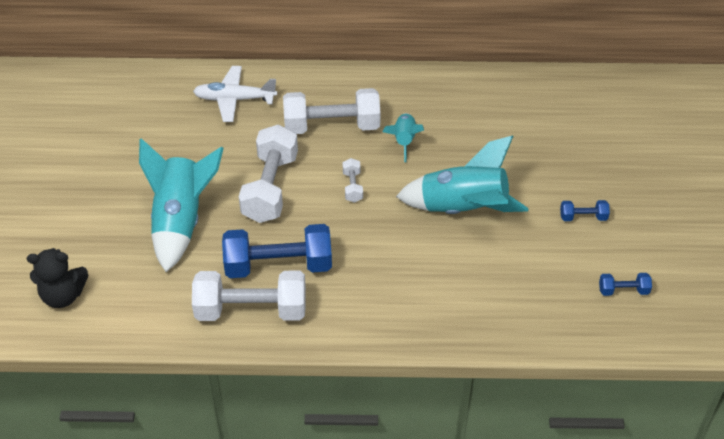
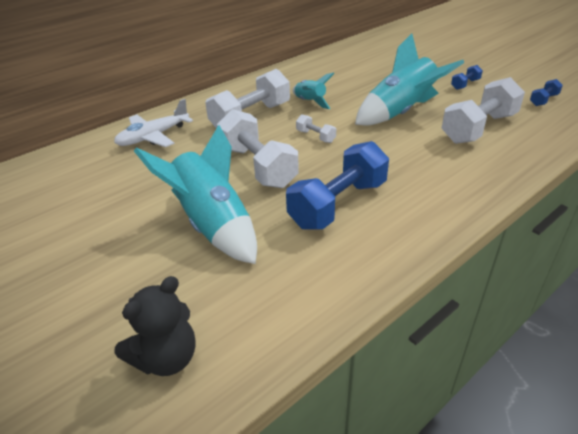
camera: 40 degrees left, 10 degrees down
(251, 310) = (365, 244): white dumbbell -> white dumbbell (479, 128)

